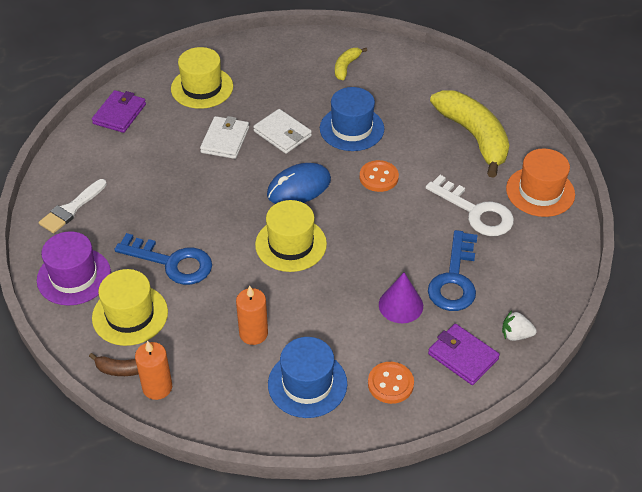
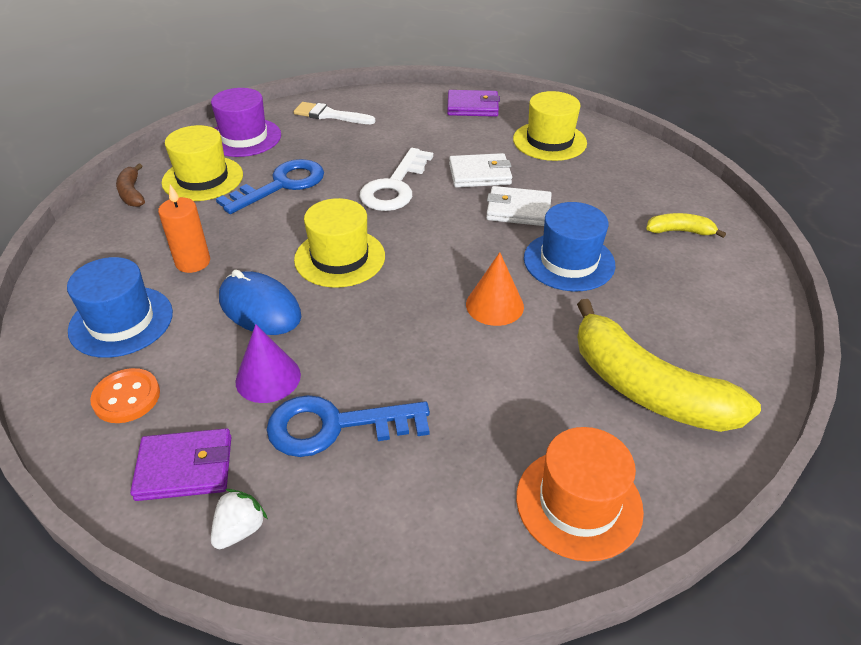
camera: 70 degrees right, 5 degrees down
(157, 387) = (109, 217): orange candle -> none
(172, 262) = (281, 185): blue key -> blue key turned 135 degrees counterclockwise
(282, 134) = (518, 210): white wallet -> white wallet turned 75 degrees clockwise
(299, 187) = (436, 242): blue mouse -> blue mouse (259, 308)
(378, 177) = (494, 305): orange button -> orange cone
(463, 356) = (185, 468): purple wallet -> purple wallet turned 60 degrees clockwise
(474, 137) = (646, 388): yellow banana -> yellow banana turned 90 degrees clockwise
(475, 211) = (485, 423): white key -> white key (395, 186)
(516, 335) = (240, 530): white strawberry -> white strawberry turned 45 degrees clockwise

